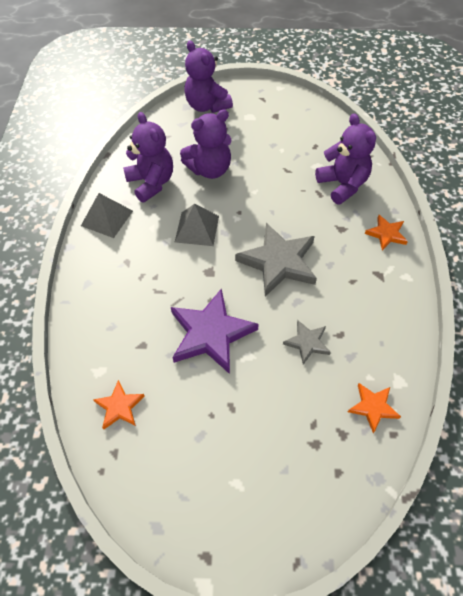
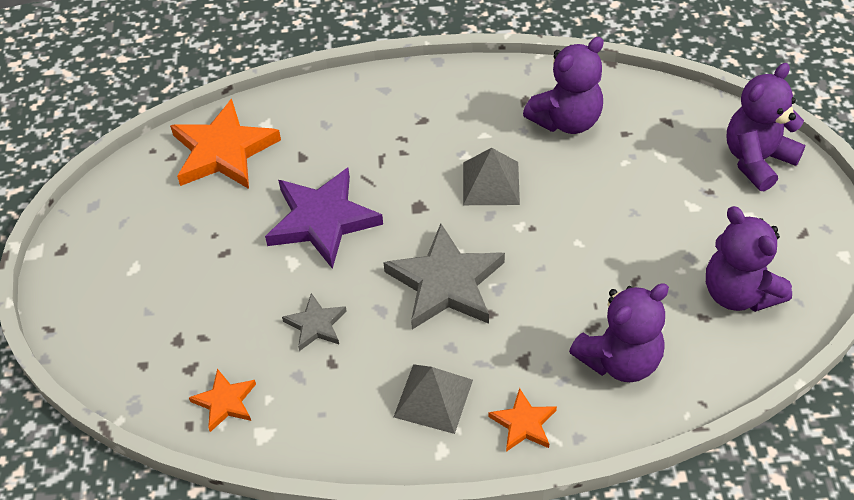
camera: 85 degrees right, 5 degrees down
(107, 218) = (492, 86): grey pyramid -> grey pyramid (433, 398)
(119, 406) = (223, 151): orange star -> orange star, size x1.93
(210, 169) = (610, 182): purple teddy bear -> purple teddy bear (738, 293)

